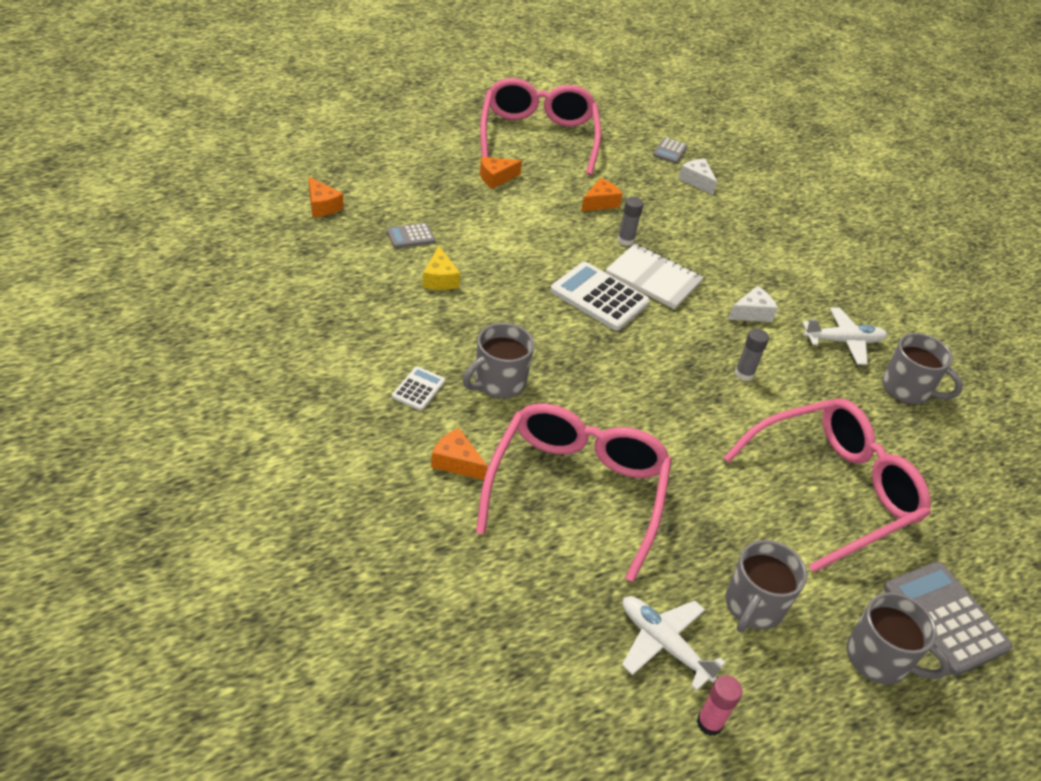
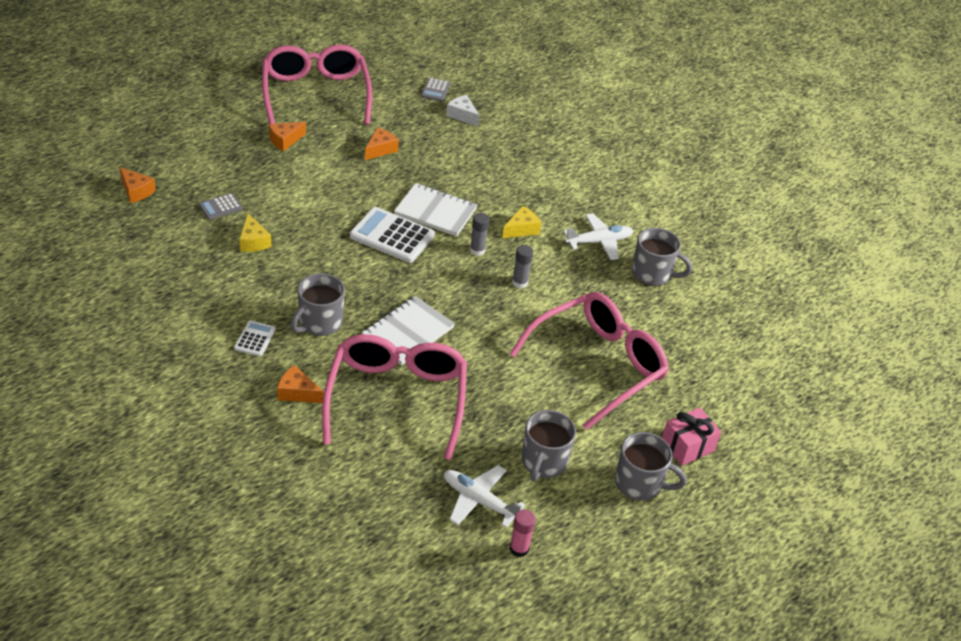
camera: 10 degrees left, 0 degrees up
(602, 411) = (408, 332): none -> white notebook
(625, 240) = (407, 181): grey glue stick -> grey glue stick (477, 250)
(752, 313) = (521, 229): white cheese -> yellow cheese
(944, 618) = (687, 446): grey calculator -> pink gift

